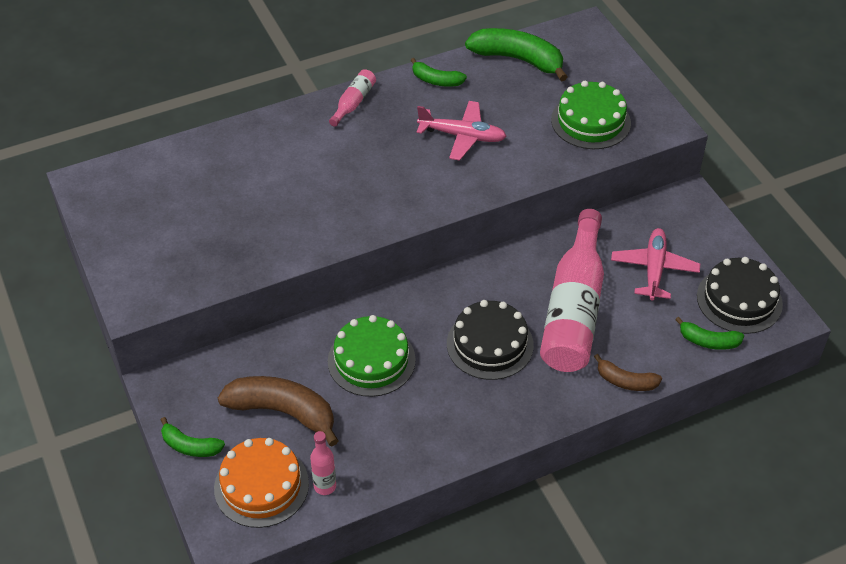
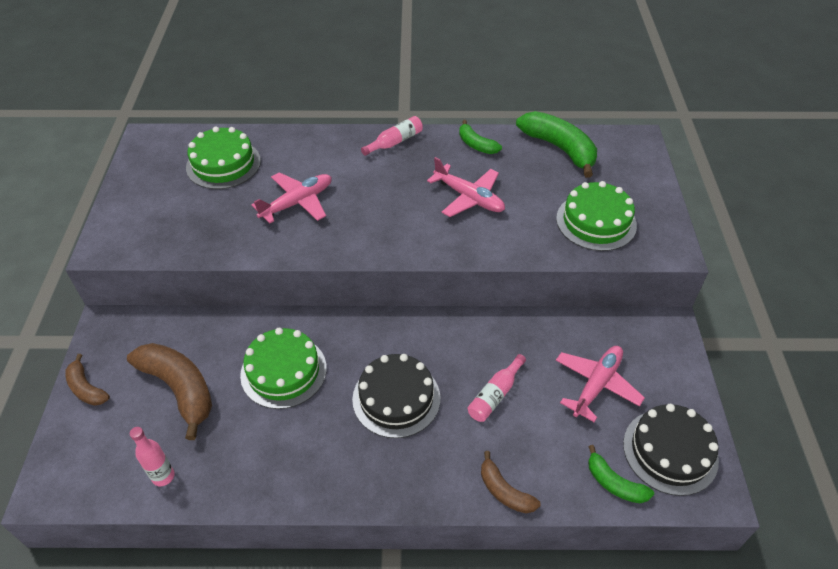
camera: 25 degrees right, 0 degrees up
(190, 446) = (86, 388): green banana -> brown banana
(191, 182) = (223, 164): none -> green cake
(261, 485) = (113, 451): orange cake -> none
(299, 195) = (297, 202): none -> pink plane
(573, 309) = (495, 395): pink bottle -> pink bottle, size x0.43

